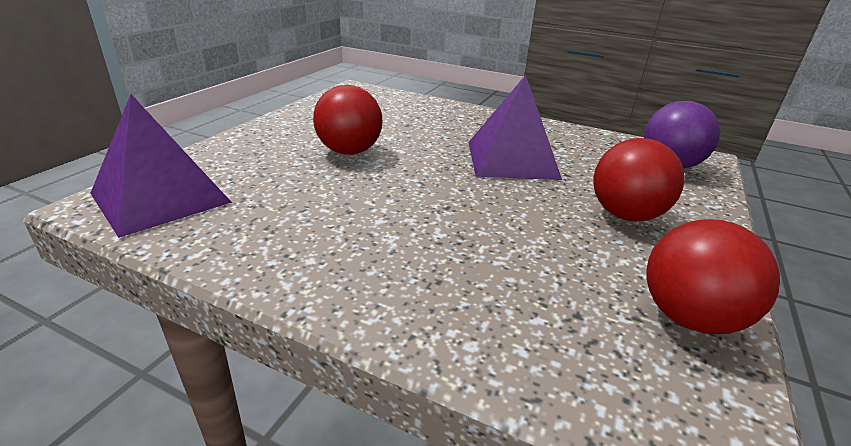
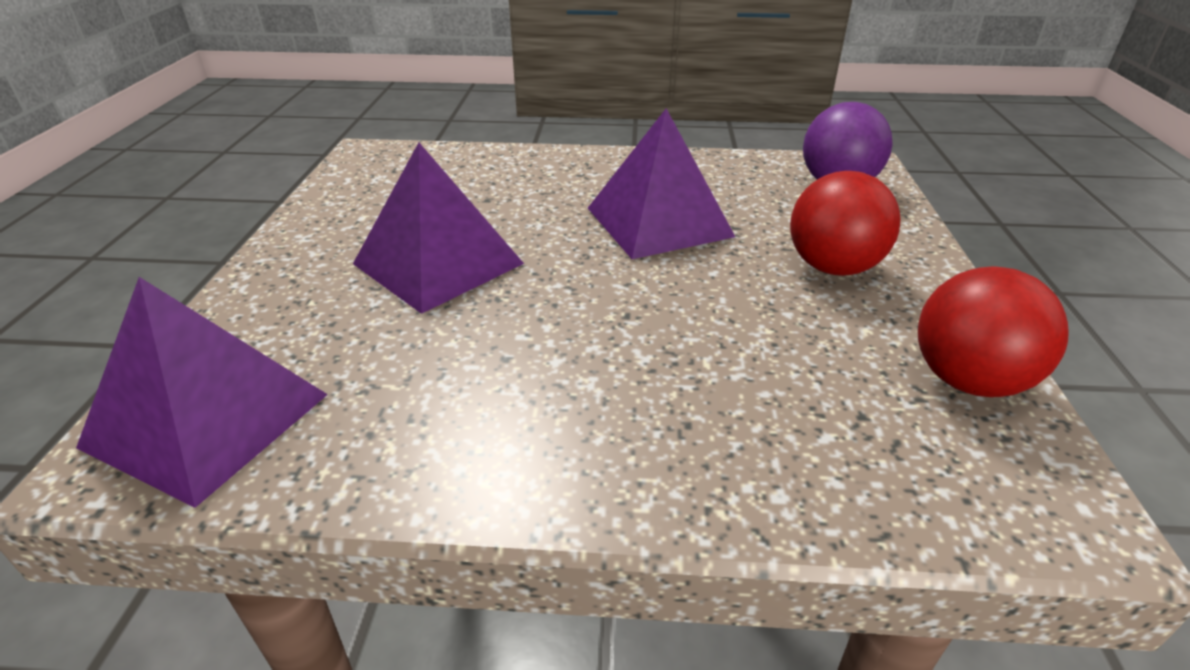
camera: 20 degrees left, 5 degrees up
(349, 151) = (438, 263): red ball -> purple pyramid

